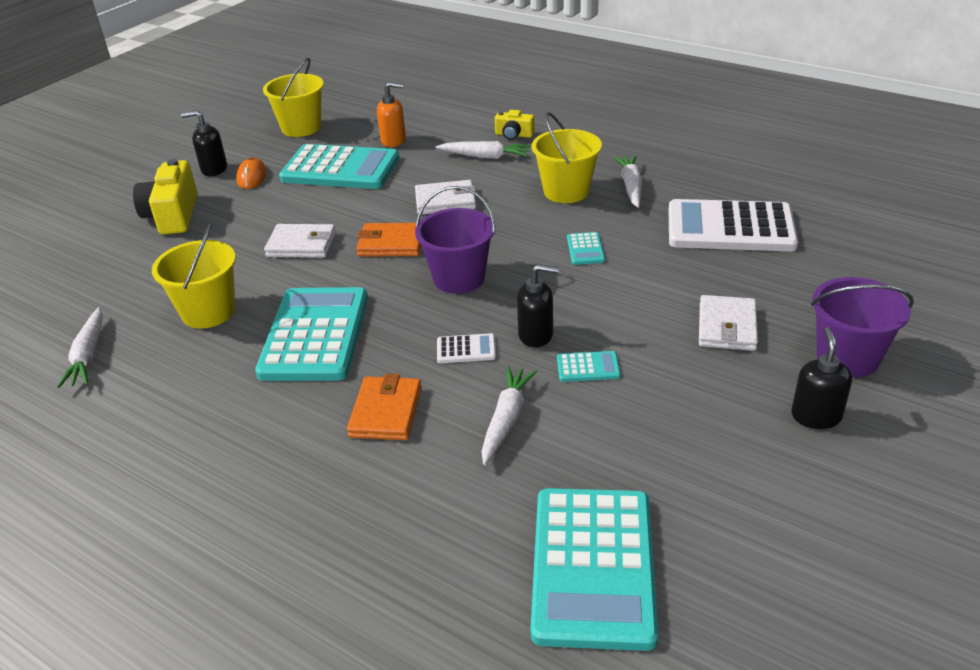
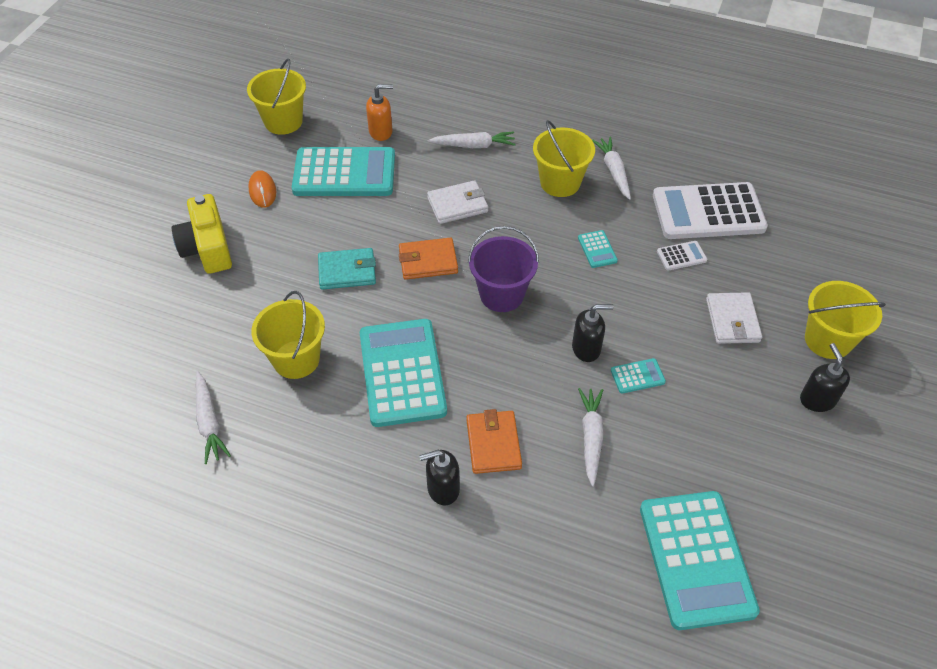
camera: 15 degrees left, 15 degrees up
(214, 169) = (221, 185): black soap dispenser -> black soap dispenser (443, 489)
(301, 245) = (347, 271): white wallet -> turquoise wallet
(466, 349) = (535, 371): white calculator -> white calculator (681, 256)
(514, 135) = (490, 115): yellow camera -> none
(847, 358) = (828, 340): purple bucket -> yellow bucket

